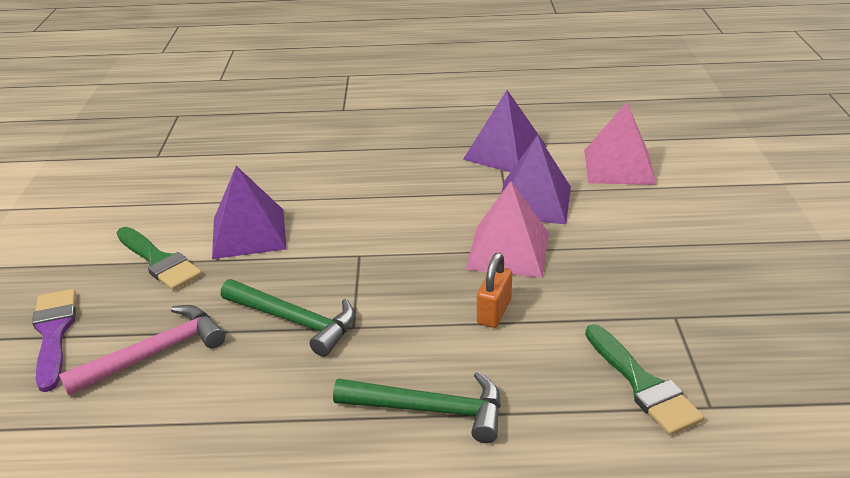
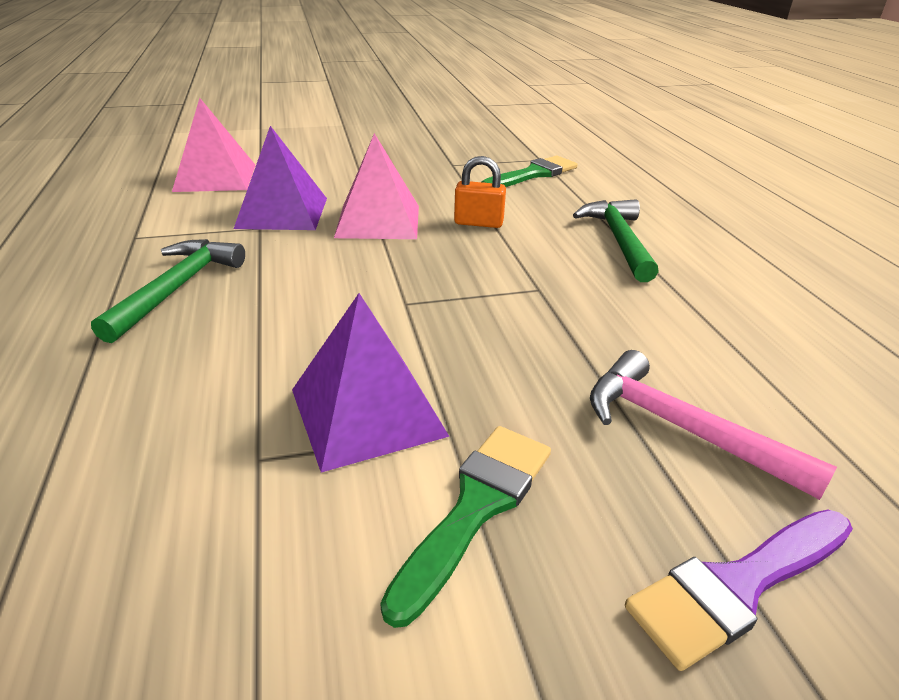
camera: 105 degrees left, 0 degrees up
(295, 321) = (551, 326): green hammer -> green hammer (177, 288)
(505, 152) = (160, 231): purple pyramid -> none

